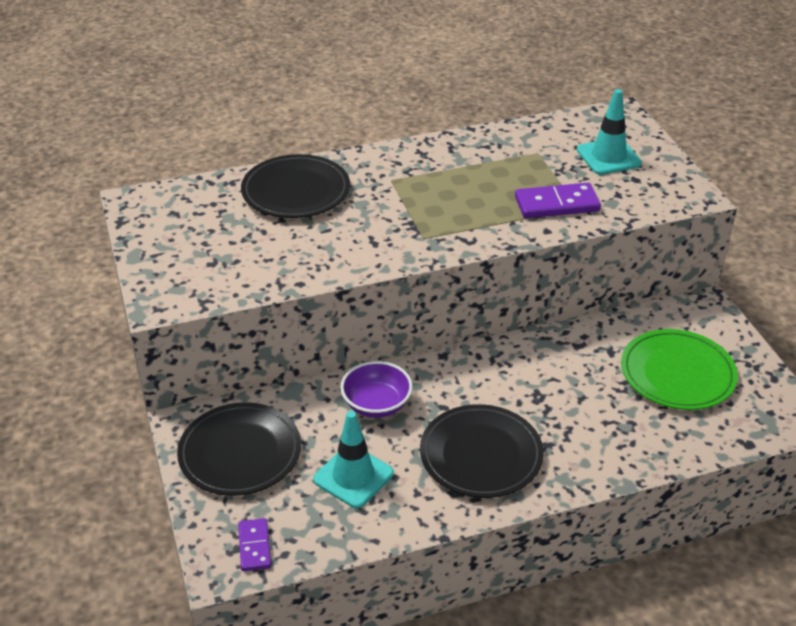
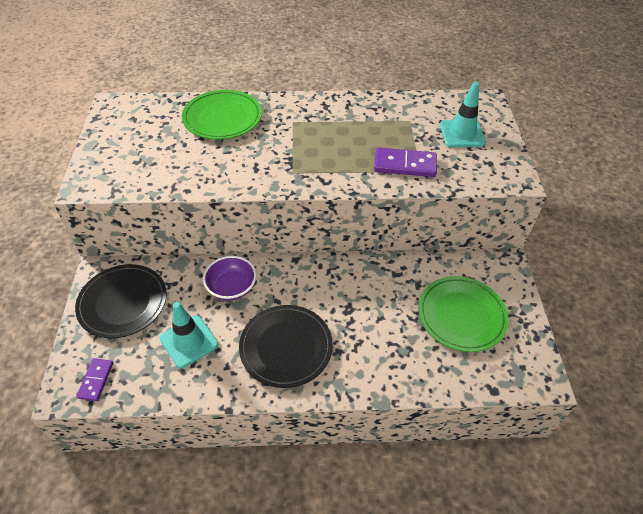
camera: 15 degrees right, 10 degrees up
(296, 191) = (222, 118): black plate -> green plate

